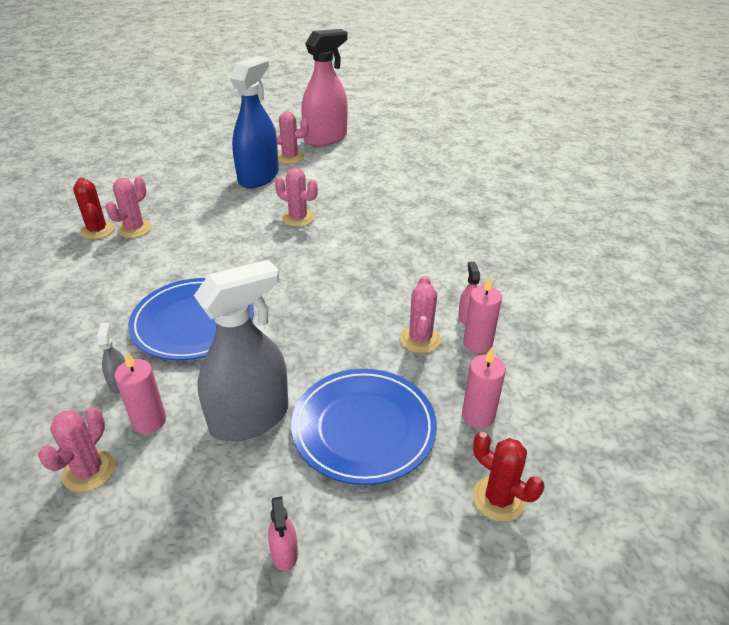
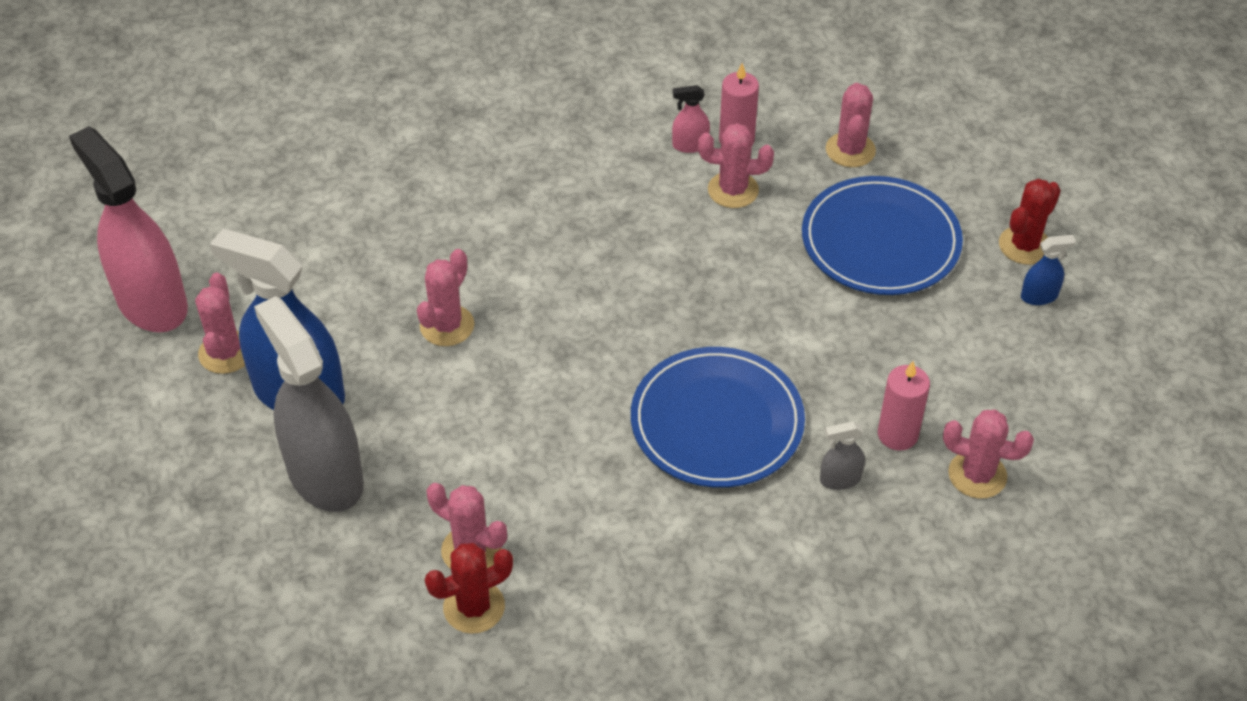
camera: 90 degrees left, 10 degrees up
(249, 418) = (880, 340): grey spray bottle -> grey spray bottle (325, 475)
(284, 553) = (1039, 296): pink spray bottle -> blue spray bottle
(478, 416) = (850, 150): pink candle -> pink cactus
(498, 499) = (951, 145): red cactus -> red cactus (1024, 245)

